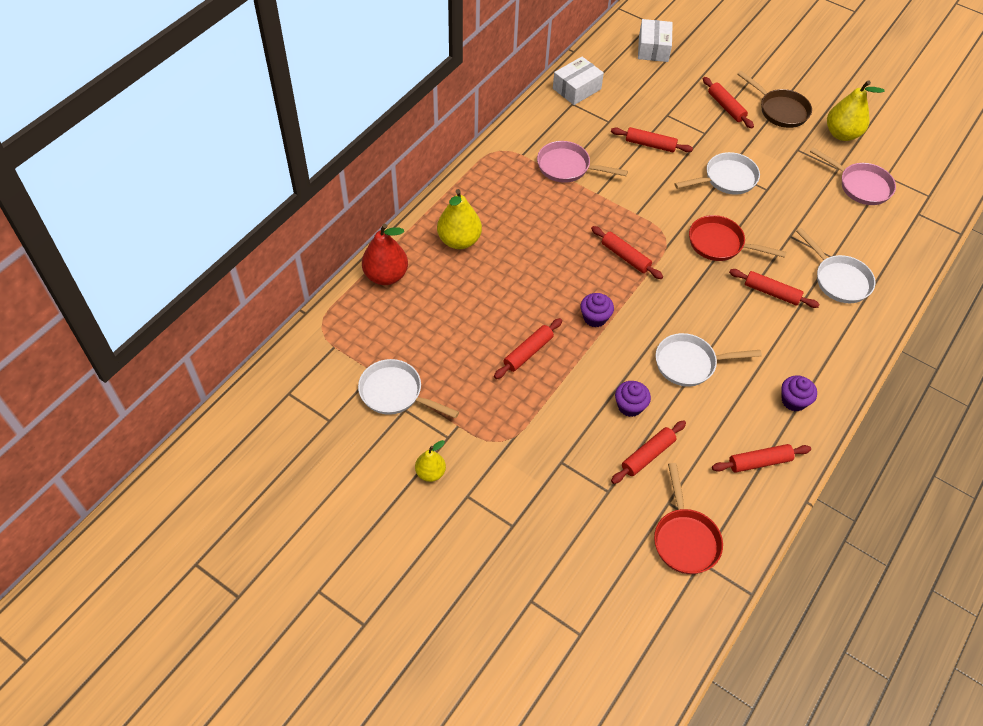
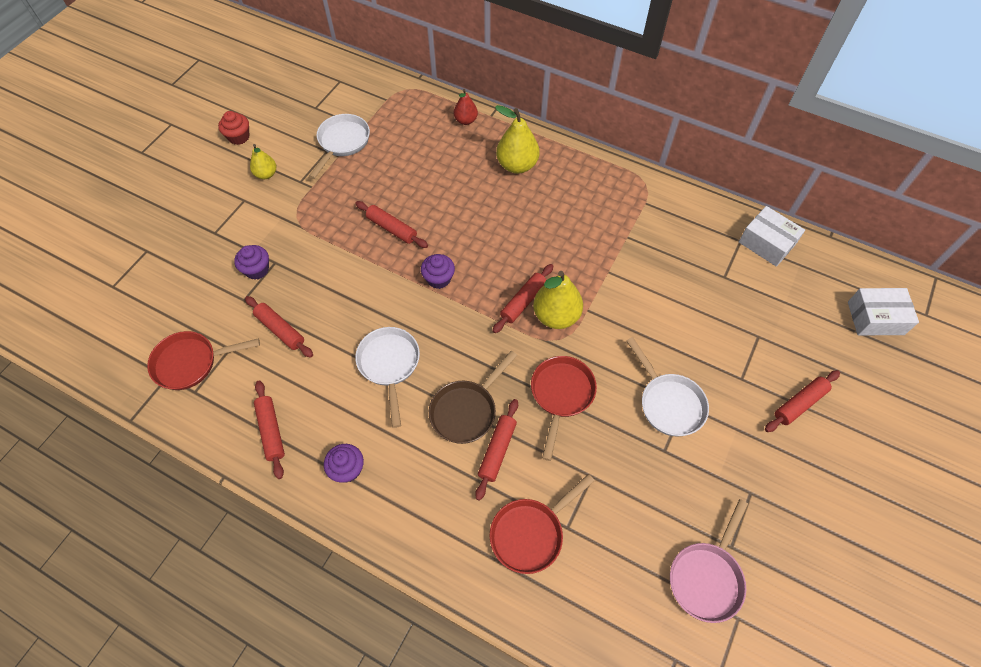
camera: 85 degrees right, 5 degrees up
(361, 505) = (239, 137): none -> red cupcake
(386, 276) = (466, 120): red pear -> red pear, size x0.59
(567, 167) = (639, 243): pink pan -> none
(630, 406) = (335, 313): purple cupcake -> purple cupcake (257, 270)
(650, 145) = (700, 320): red rolling pin -> none
(780, 110) = (820, 473): brown pan -> brown pan (466, 410)
(839, 279) = (531, 533): white pan -> red pan
(842, 134) = (804, 558): yellow pear -> yellow pear (556, 316)

